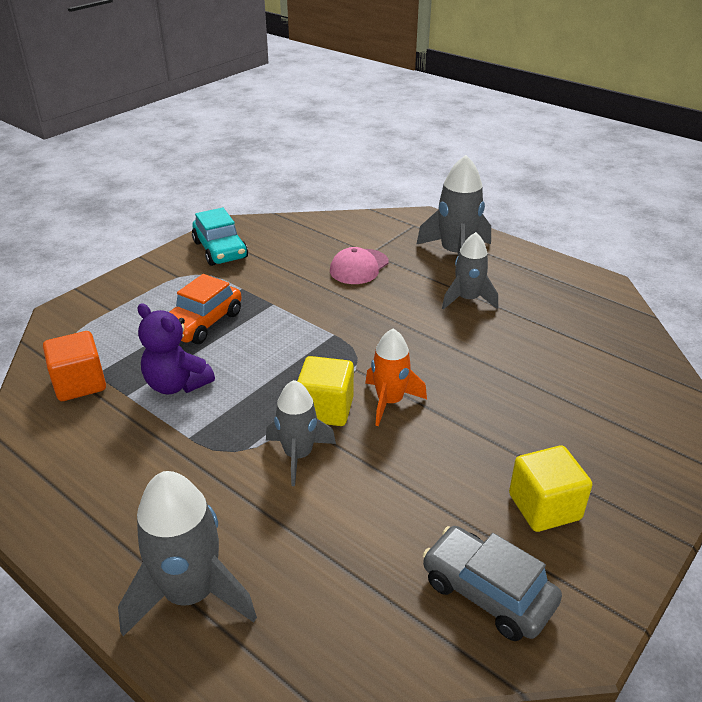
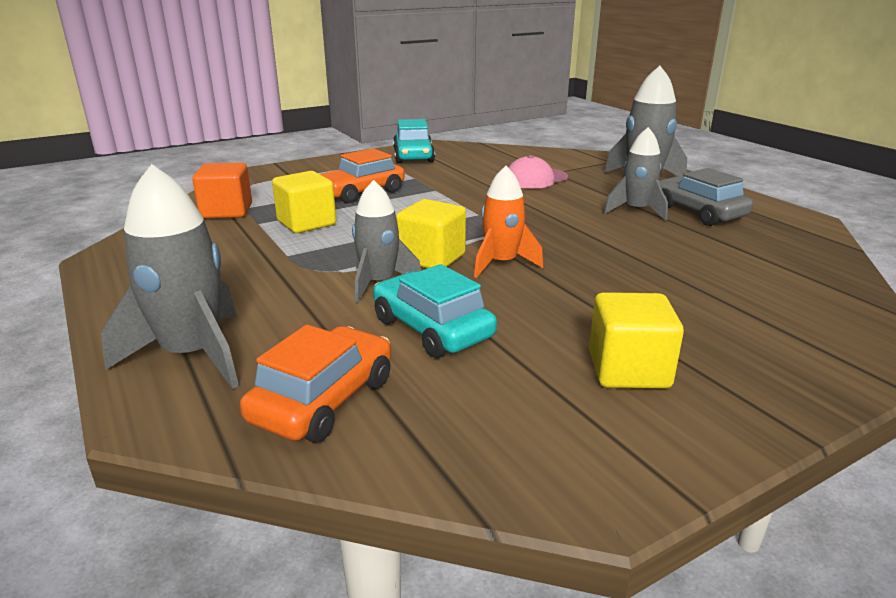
camera: 20 degrees right, 10 degrees down
(177, 384) = (306, 223): purple teddy bear -> yellow cube
(336, 610) = (323, 400): none -> orange car
(376, 502) = (432, 328): none -> turquoise car
(487, 592) = (508, 425): grey car -> grey car (698, 212)

